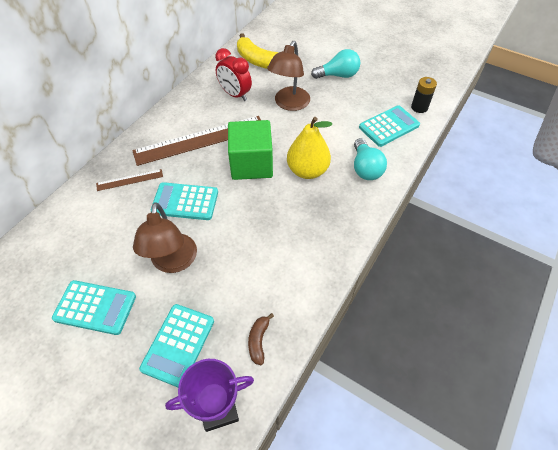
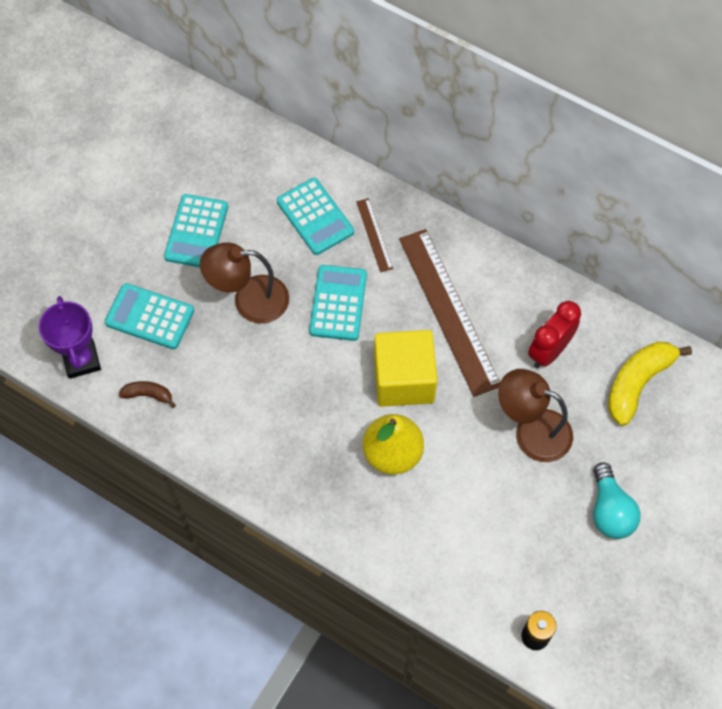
camera: 90 degrees right, 10 degrees up
(251, 164) = (404, 379): green cube -> yellow cube
(365, 168) = (398, 533): turquoise light bulb -> none
(389, 126) = (487, 579): turquoise calculator -> turquoise calculator (315, 217)

